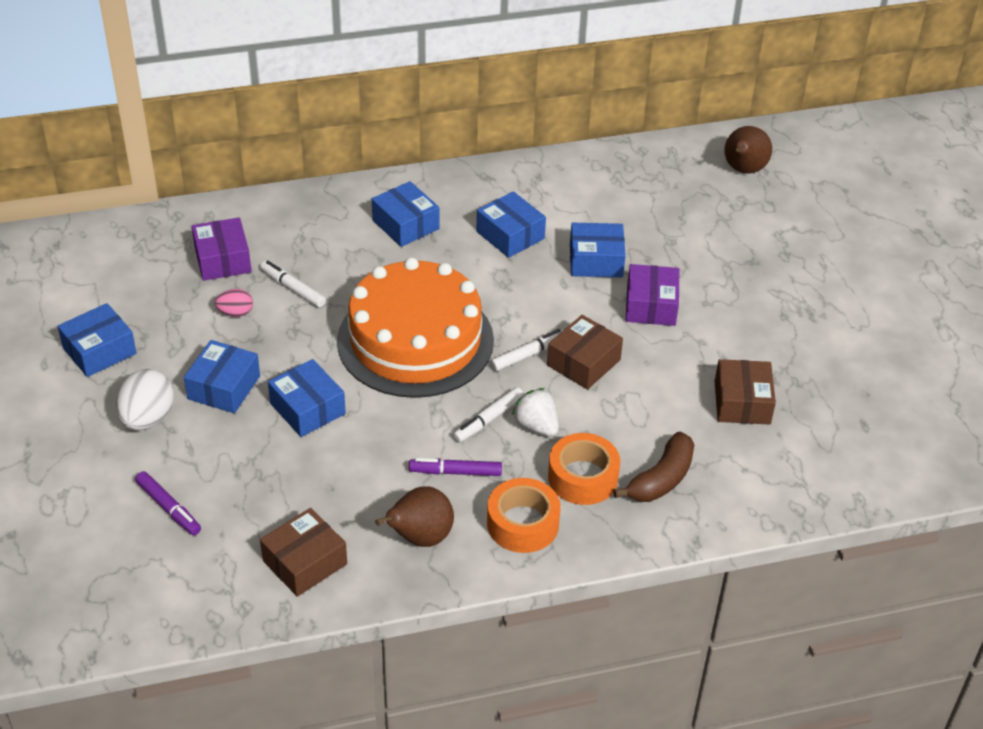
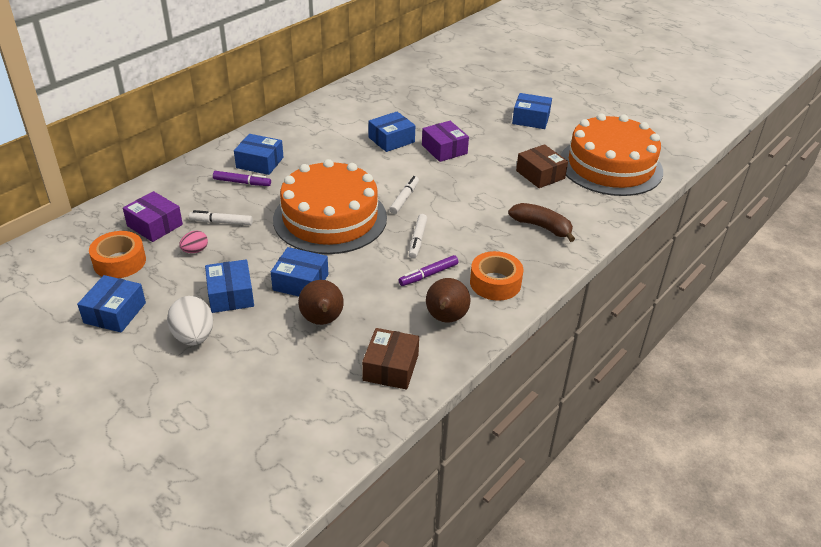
camera: 35 degrees left, 5 degrees down
(168, 508) = (264, 382): purple marker -> purple marker (242, 182)
(510, 235) = (329, 145): blue box -> blue box (531, 119)
(536, 426) = (448, 231): white strawberry -> none
(583, 362) = (439, 190): brown box -> none
(583, 477) = (501, 245): orange tape -> orange tape (119, 262)
(661, 479) = (541, 227): brown banana -> brown banana turned 60 degrees counterclockwise
(743, 170) = (422, 73): brown pear -> brown pear (322, 321)
(859, 436) = (610, 166): none -> orange cake

